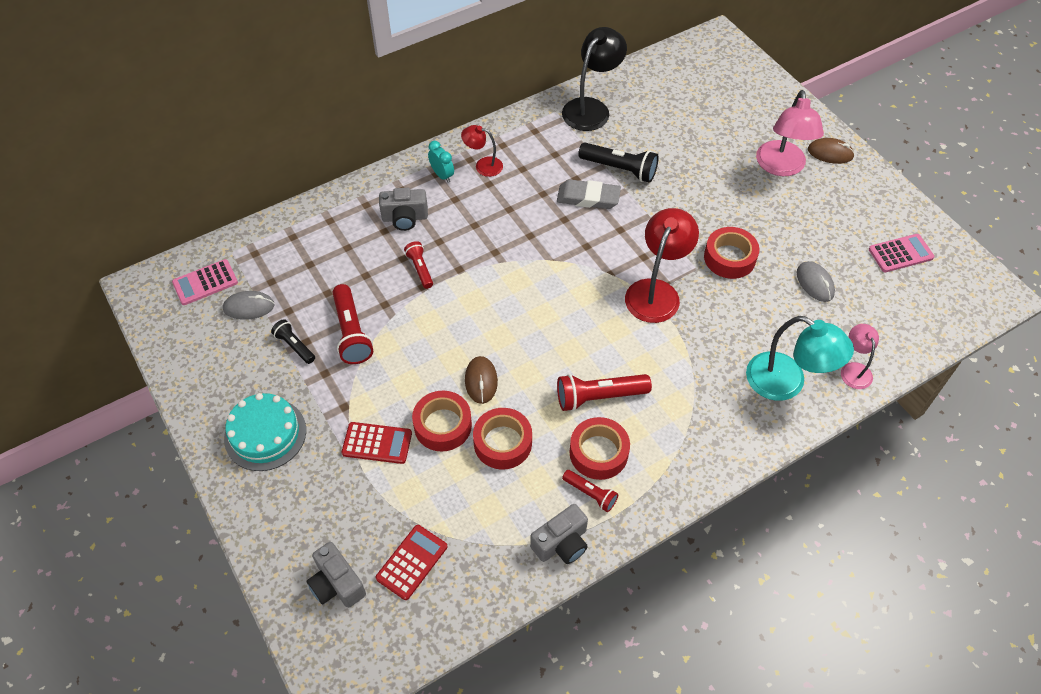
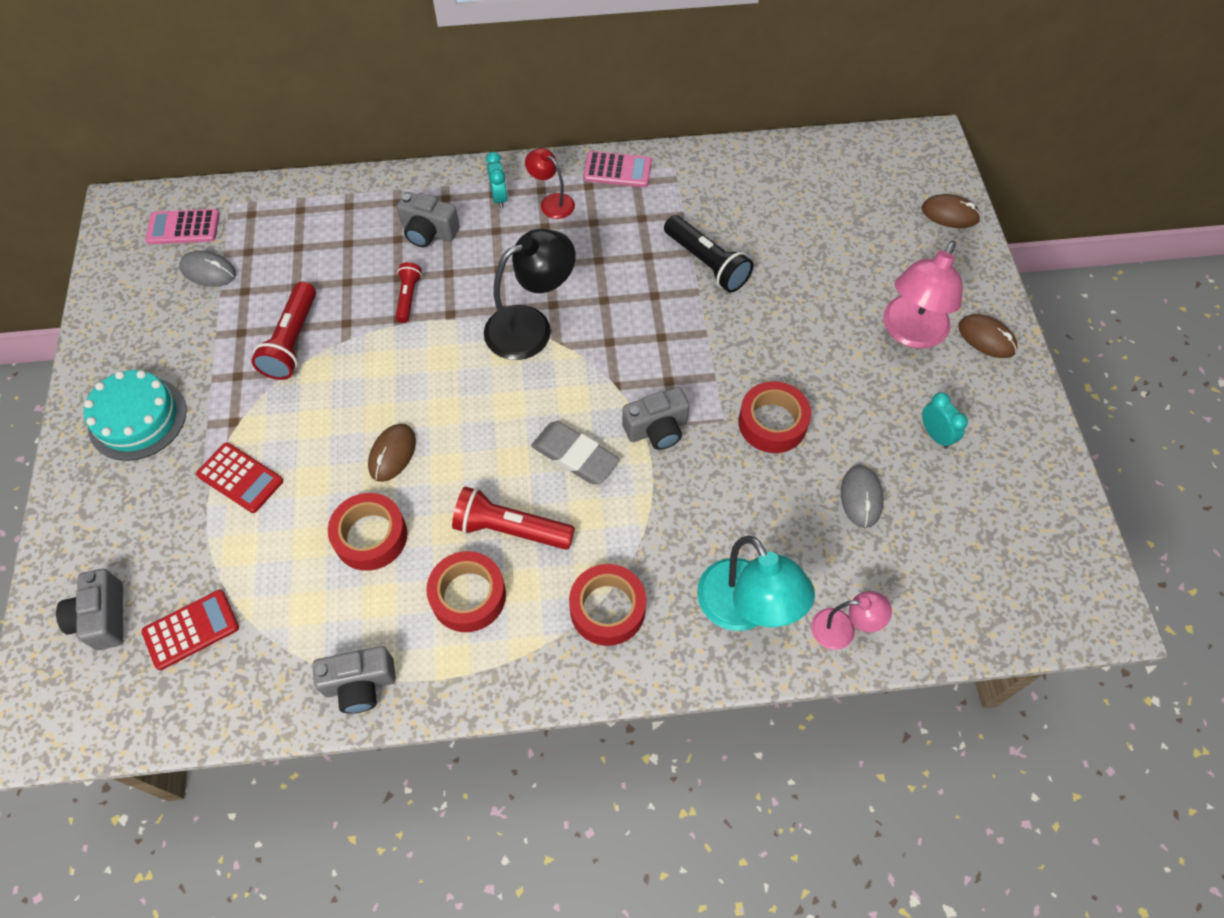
camera: 25 degrees right, 5 degrees up
(294, 346) = (226, 333): black flashlight -> none
(442, 425) = (320, 487): red tape -> red tape (607, 609)
(588, 198) = (648, 284): grey eraser -> grey eraser (575, 456)
(590, 494) = (428, 641): red flashlight -> none
(591, 108) = (719, 177): black lamp -> black lamp (531, 326)
(656, 291) = (657, 429): red lamp -> grey camera
(759, 81) = (949, 214): none -> brown mouse
(836, 226) = (935, 435): none -> turquoise clock
(854, 369) = (842, 629): pink lamp -> pink lamp turned 75 degrees clockwise
(900, 253) = (1000, 504): pink calculator -> pink calculator (617, 170)

